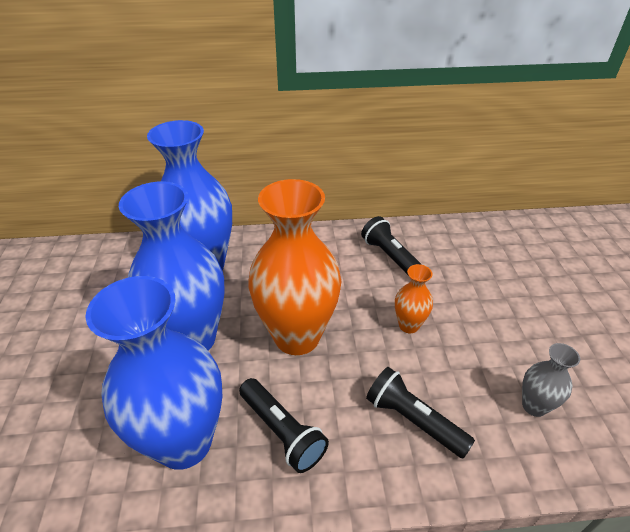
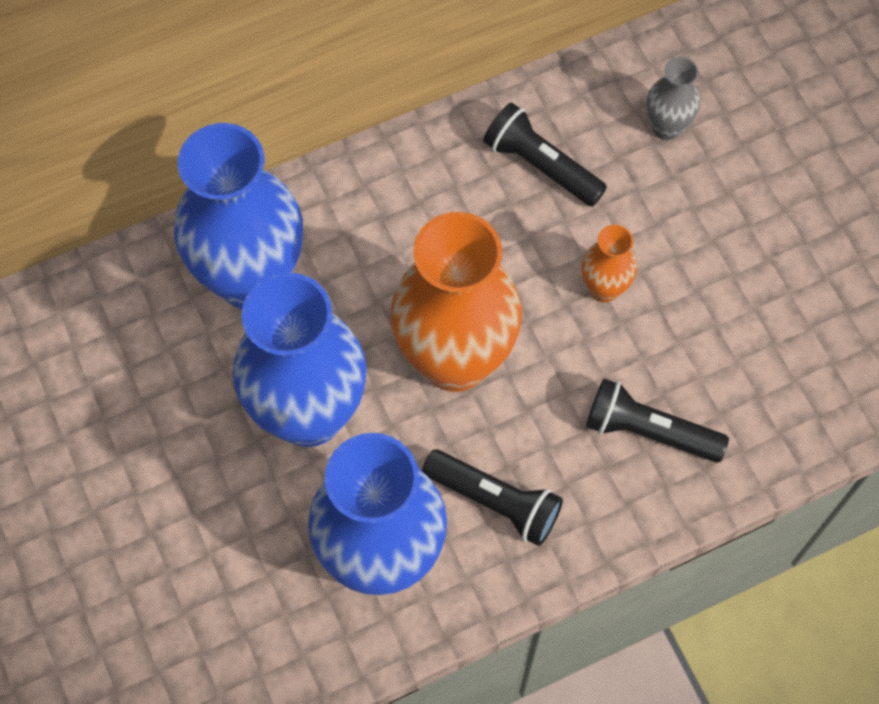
camera: 20 degrees left, 25 degrees up
(534, 406) = (790, 361): grey vase -> grey vase (666, 127)

